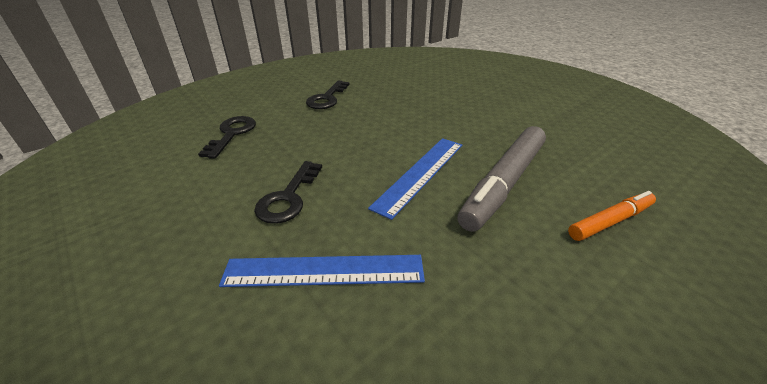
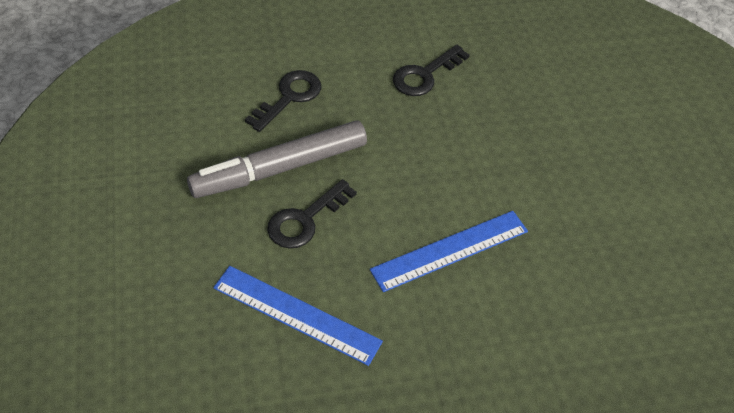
camera: 25 degrees right, 15 degrees up
(503, 183) = (526, 305): grey marker -> grey marker (280, 168)
(610, 221) = (590, 399): orange marker -> none

